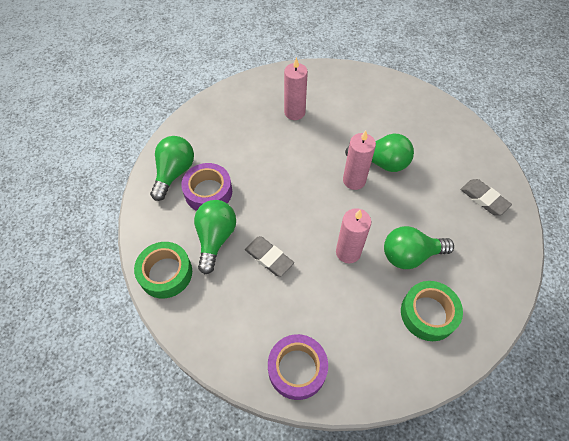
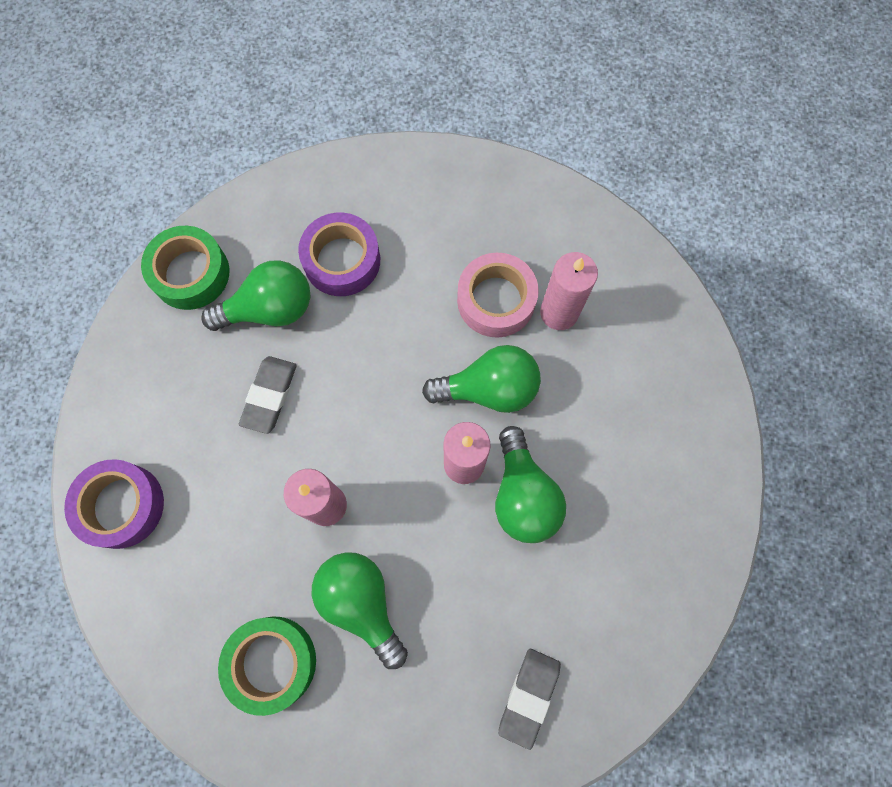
camera: 65 degrees right, 15 degrees up
(174, 173) = (353, 197): green light bulb -> green light bulb (489, 389)
(273, 134) = (496, 300): none -> pink tape

